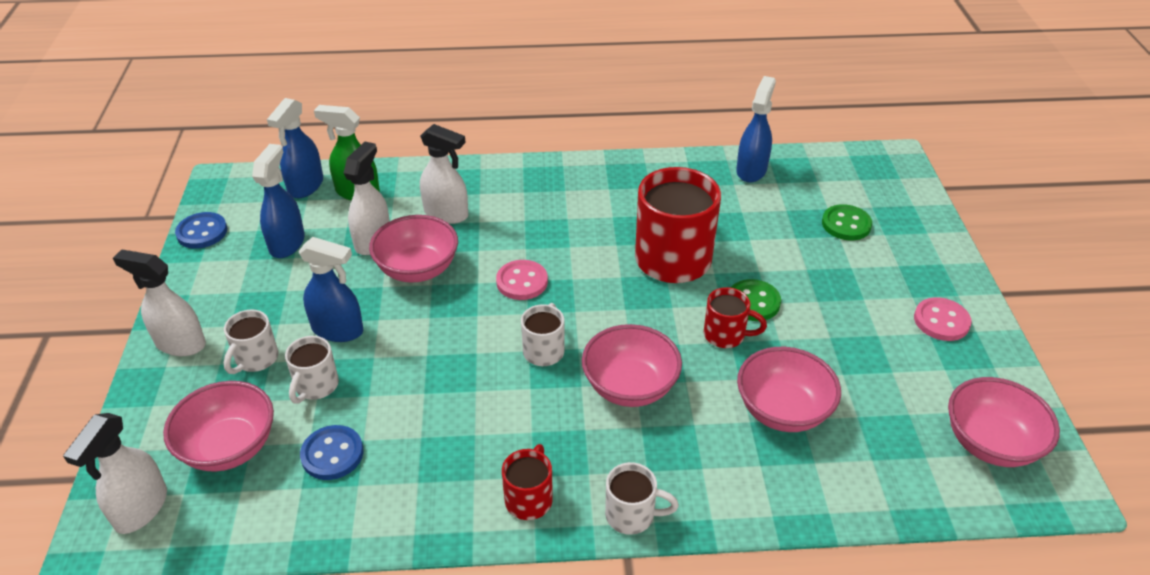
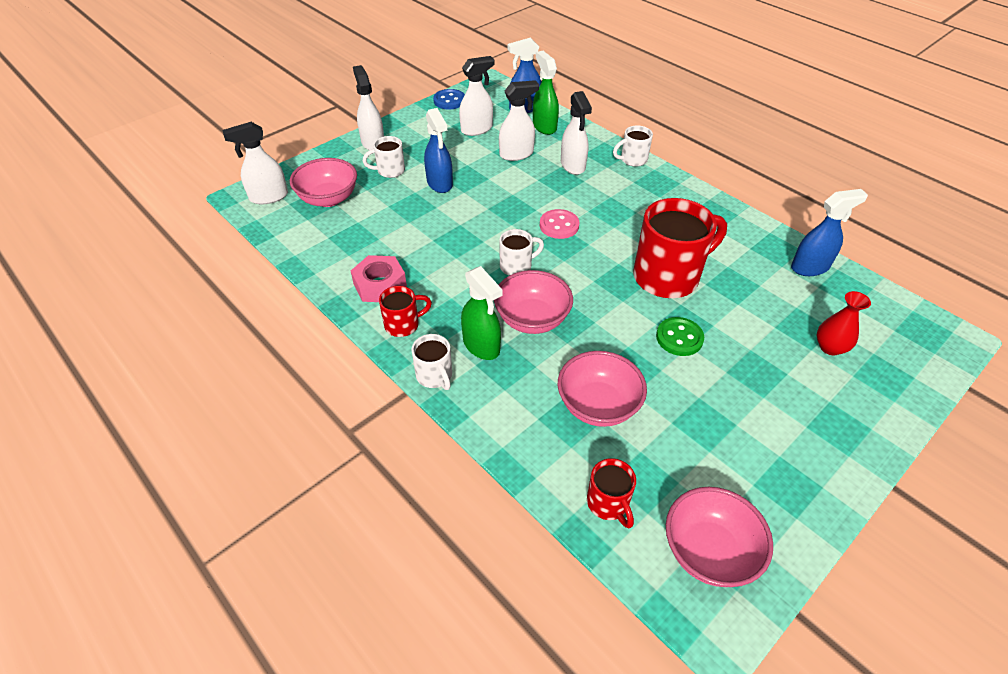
camera: 50 degrees right, 5 degrees up
(287, 243) = (477, 129): blue spray bottle -> white spray bottle
(316, 386) = (394, 200): white mug -> white mug (632, 160)
(332, 454) = (358, 234): blue button -> none
(417, 269) = (517, 182): pink bowl -> none
(444, 484) = (380, 285): none -> pink nut
(627, 449) = (481, 346): none -> green spray bottle
(726, 335) = (630, 340): red mug -> red mug (608, 503)
(846, 224) = (830, 347): green button -> red vase
(941, 321) = (803, 458): pink button -> none

